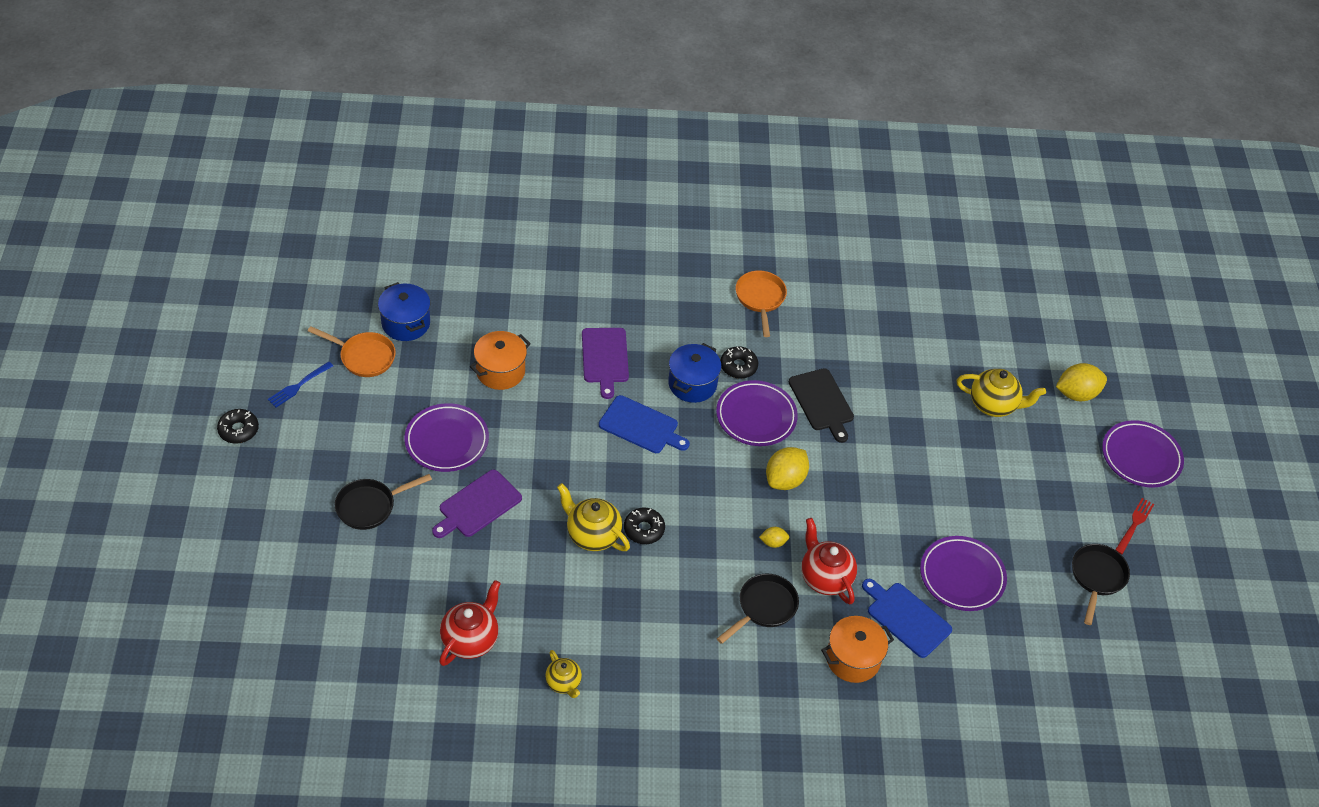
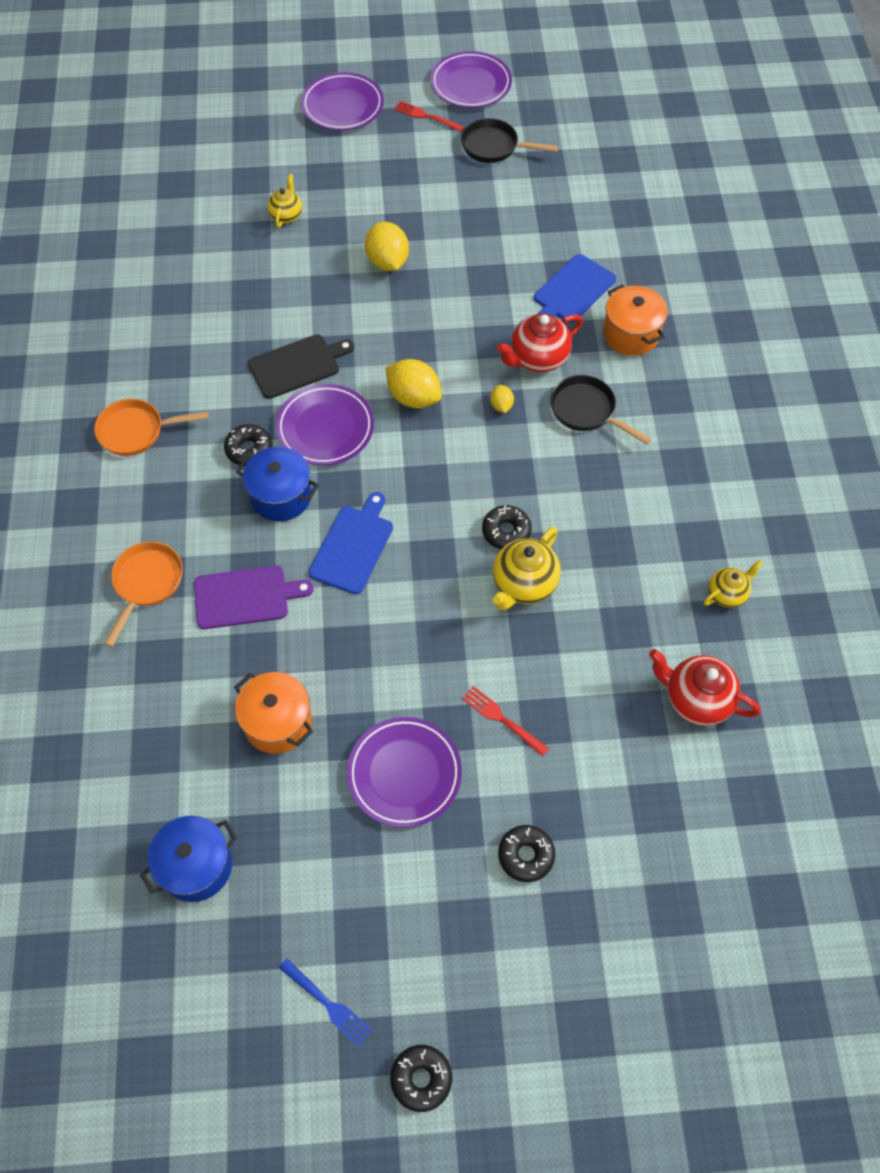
camera: 90 degrees left, 10 degrees up
(364, 357) = (264, 916): orange pan -> orange pan (146, 584)
(370, 506) = (526, 855): black pan -> black donut
(478, 505) = (502, 719): purple cutting board -> red fork
(962, 576) = (513, 247): purple plate -> purple plate (470, 85)
(993, 405) = (286, 215): yellow teapot -> yellow teapot, size x0.62
(1076, 394) = (264, 149): yellow lemon -> yellow lemon (387, 262)

